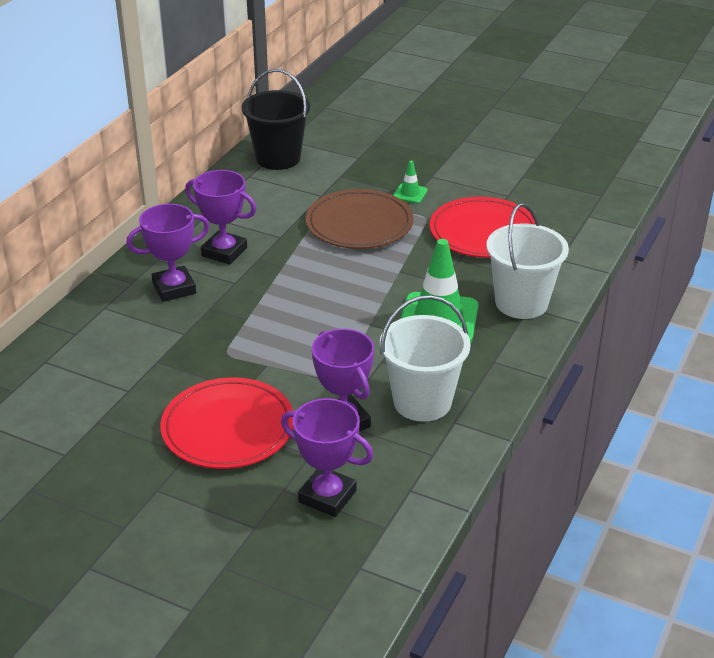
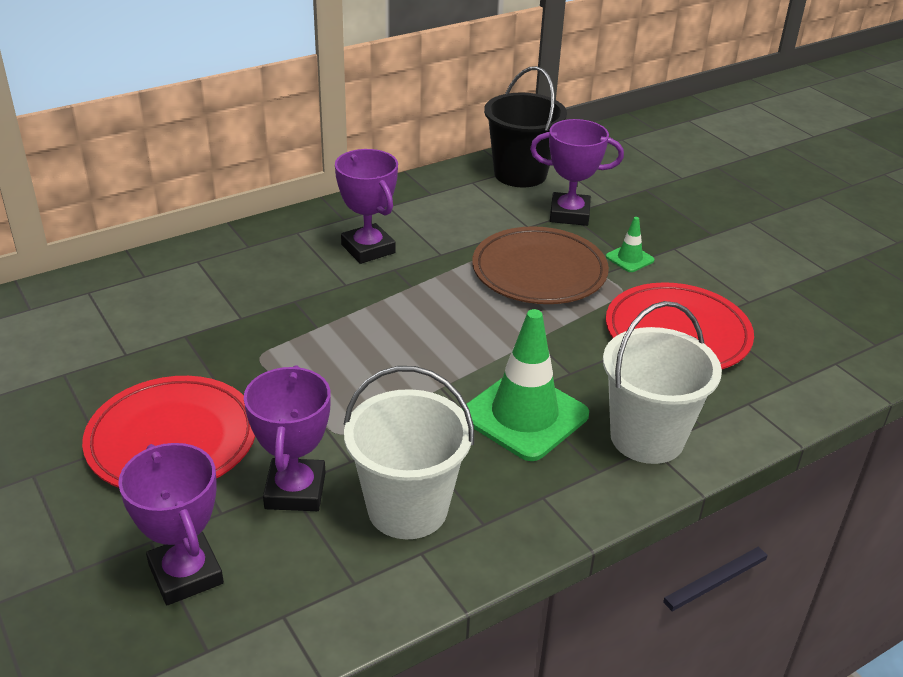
camera: 30 degrees right, 0 degrees up
(174, 288) = (281, 267): purple trophy -> purple trophy (569, 214)

